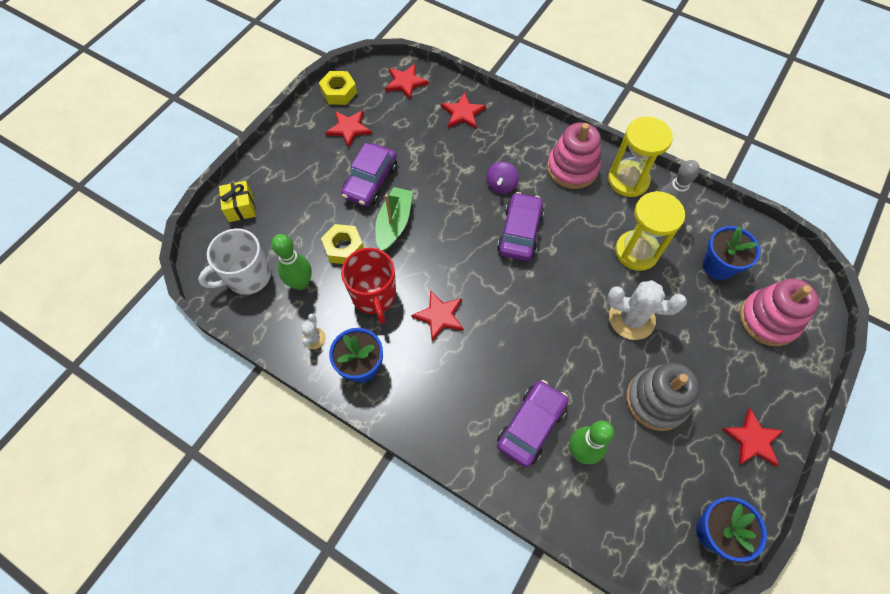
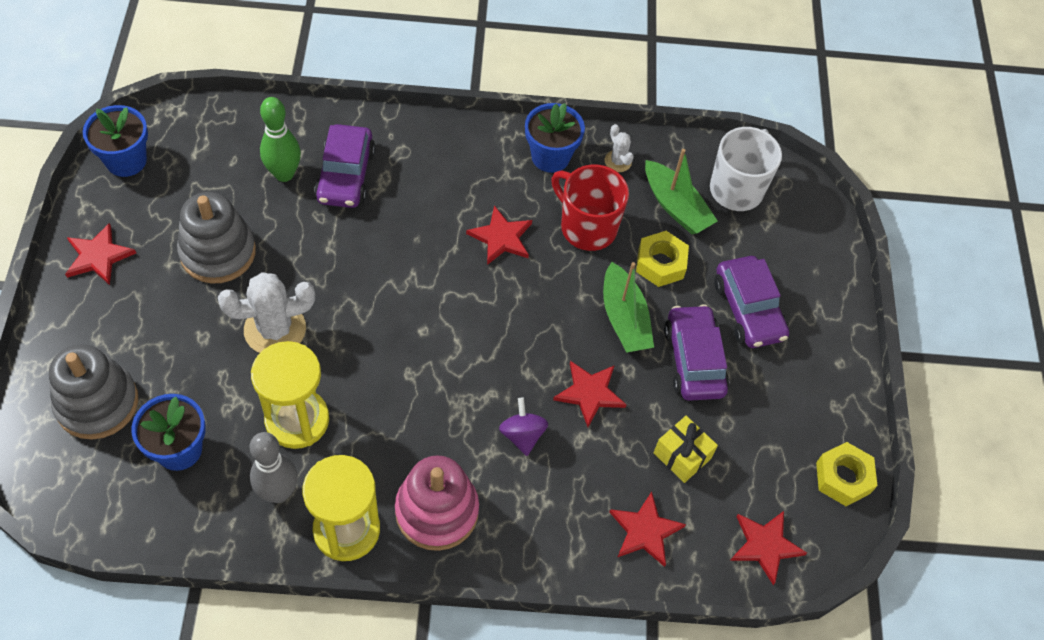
camera: 145 degrees right, 5 degrees down
(241, 207) = (815, 257): yellow gift -> yellow gift (682, 456)
(301, 283) = (675, 206): green bowling pin -> green boat
(349, 128) = (781, 424): red star -> red star (589, 393)
(519, 232) = (462, 378): purple car -> purple car (748, 310)
(768, 319) = (97, 403): pink stacking toy -> grey stacking toy

